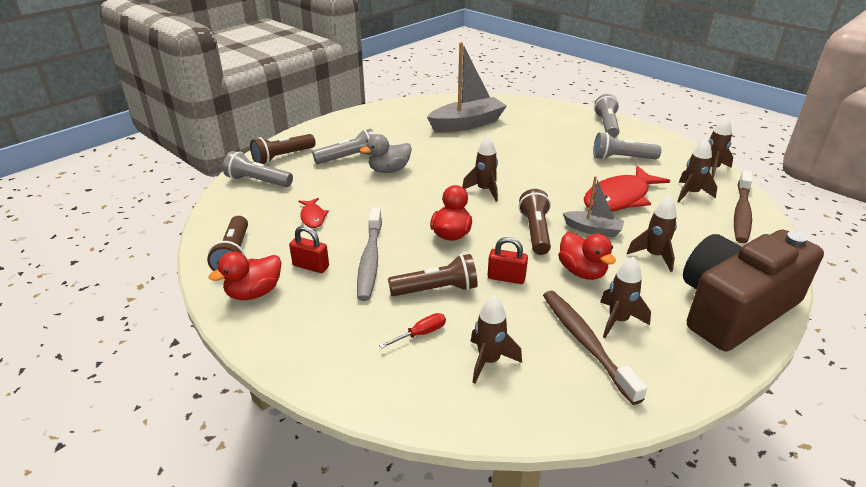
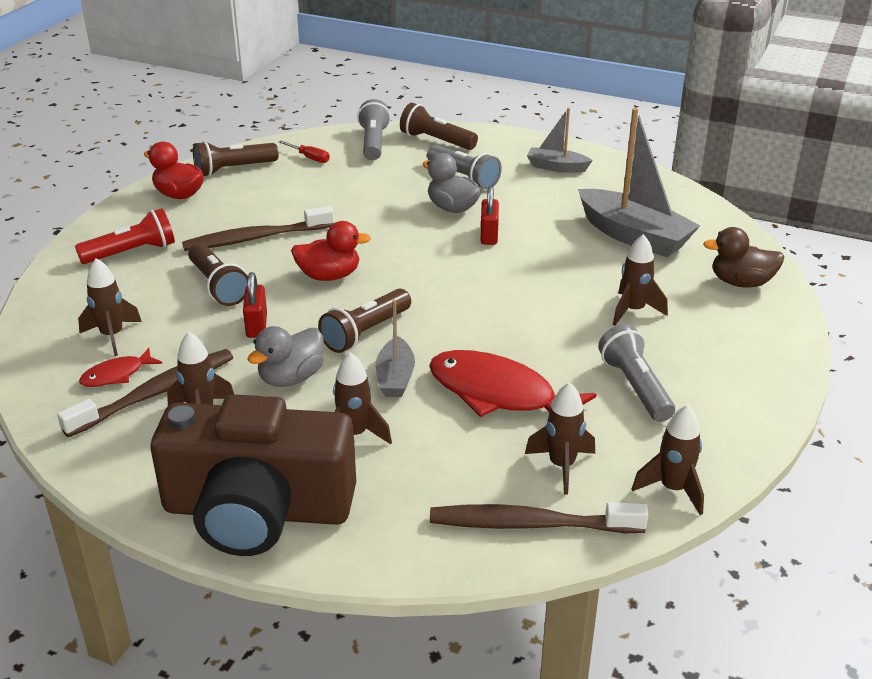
camera: 70 degrees right, 0 degrees up
(311, 266) = (231, 210): red padlock -> red padlock (489, 235)
(313, 217) = (319, 189): red fish -> red fish (116, 375)
(345, 335) = (132, 252): none -> red flashlight
(364, 126) = (556, 167): none -> grey boat
(370, 259) = (256, 238): grey toothbrush -> brown toothbrush
(421, 334) = (143, 291): red screwdriver -> red screwdriver (309, 158)
(484, 190) = (447, 281): brown rocket -> brown rocket (633, 311)
(532, 110) = (741, 282): none -> brown duck
(535, 232) = (365, 333): brown flashlight -> brown flashlight turned 150 degrees clockwise
(582, 272) = (291, 378): red duck -> grey duck
(606, 125) = (752, 362): grey flashlight -> none
(734, 308) = (257, 510): brown camera -> brown camera turned 150 degrees clockwise

